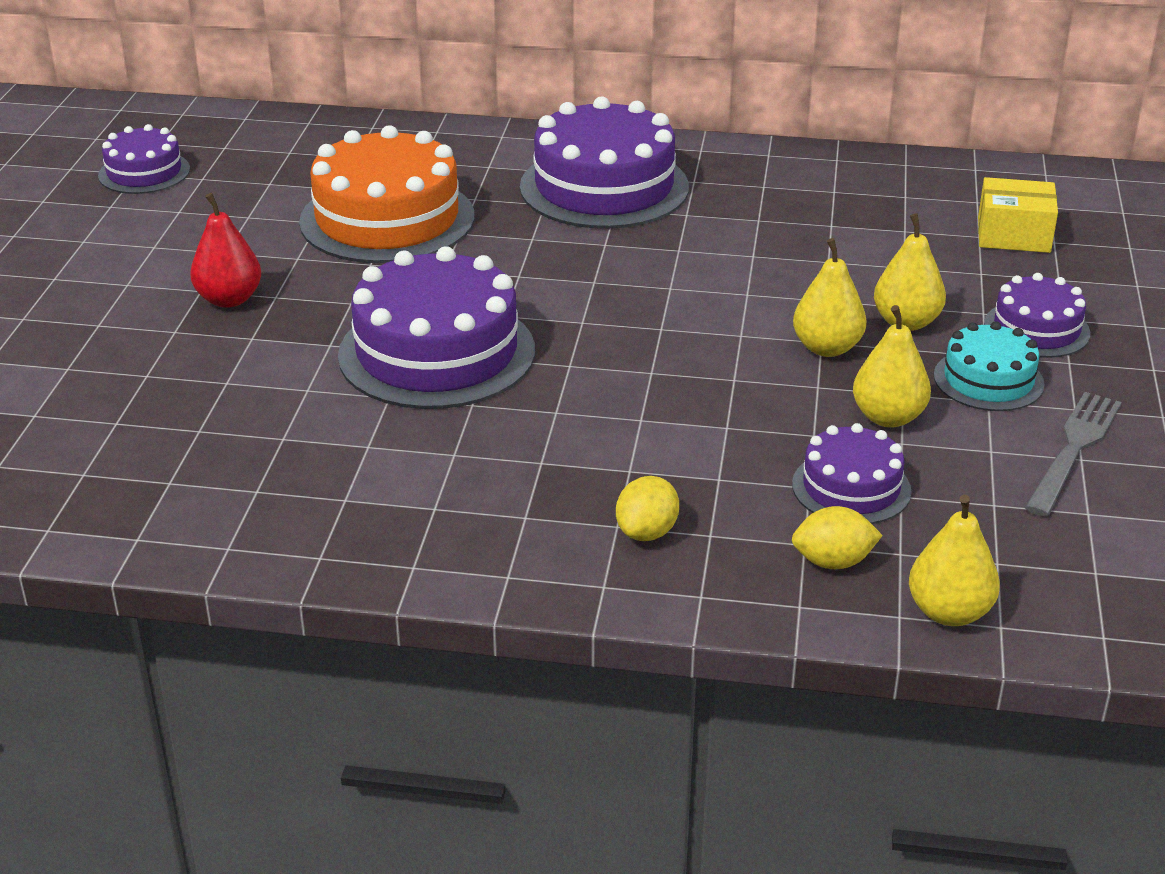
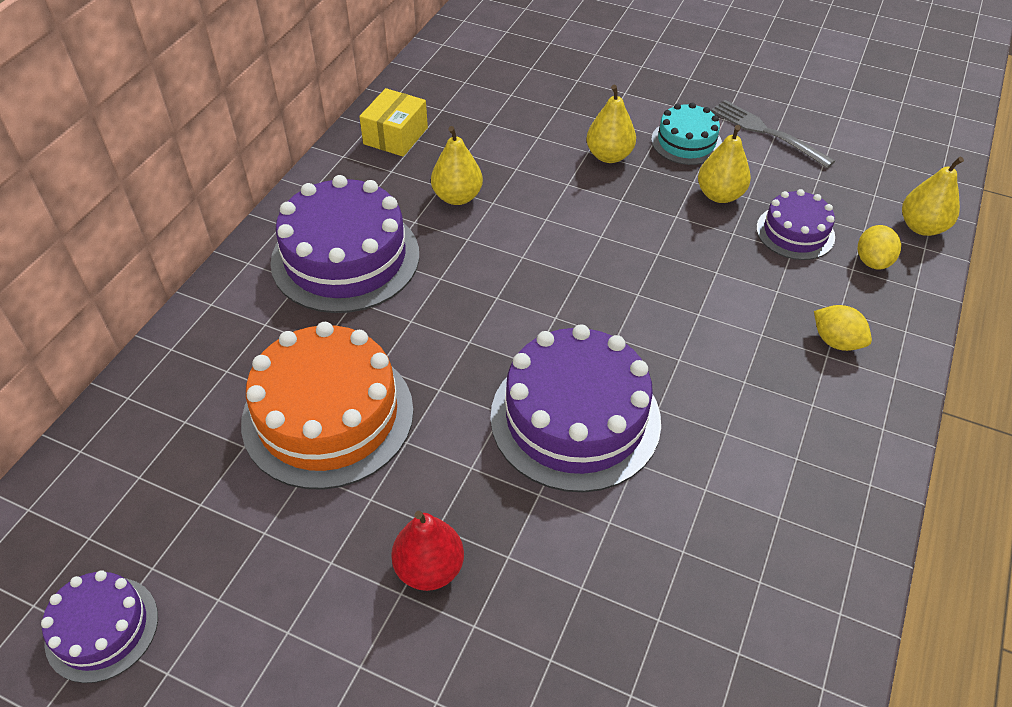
camera: 75 degrees left, 15 degrees up
(827, 348) = (630, 199): yellow pear -> yellow pear (457, 197)
(1013, 235) = (516, 80): yellow box -> yellow box (395, 136)
(1036, 329) = (633, 106): purple cake -> none

